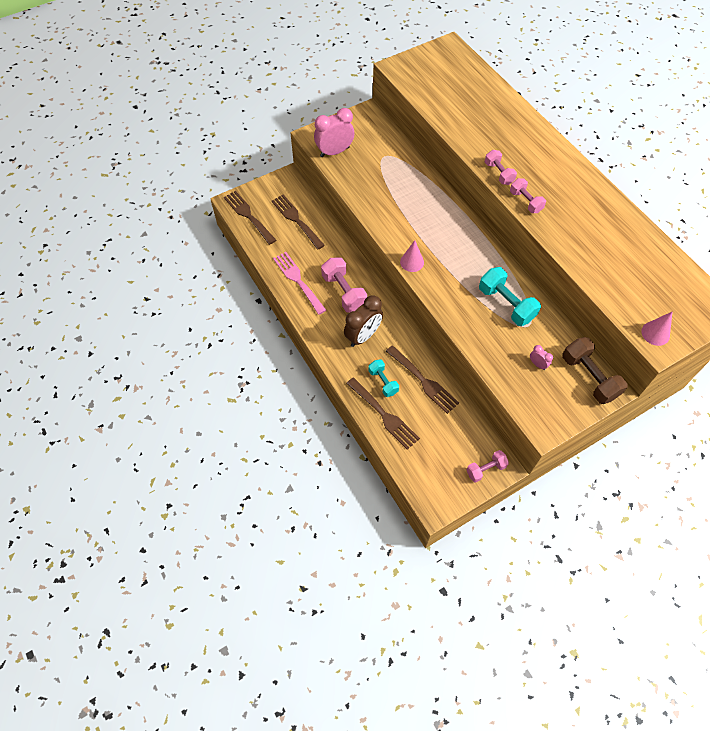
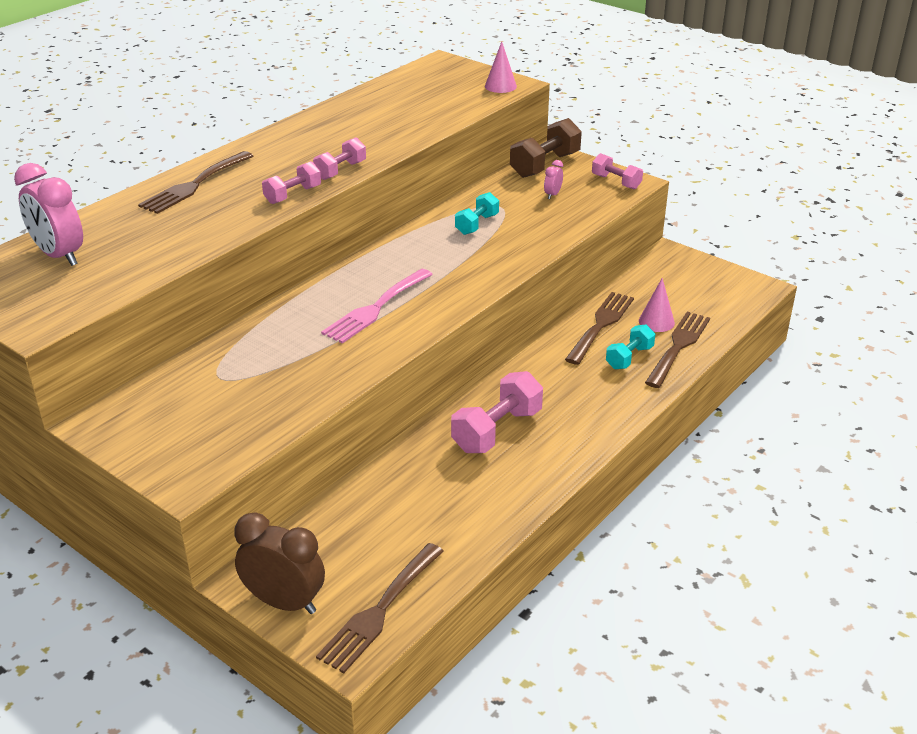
camera: 110 degrees left, 25 degrees down
(296, 220) = (361, 533): brown fork -> brown fork (194, 185)
(298, 280) = (504, 490): pink fork -> pink fork (376, 308)
(334, 152) = (227, 440): pink clock -> pink clock (59, 256)
(363, 336) = (567, 392): brown clock -> brown clock (284, 602)
(412, 262) = (450, 306): pink cone -> pink cone (656, 321)
(485, 469) = (683, 262): pink dumbbell -> pink dumbbell (616, 182)
(506, 304) = (477, 224): turquoise dumbbell -> turquoise dumbbell, size x0.61

